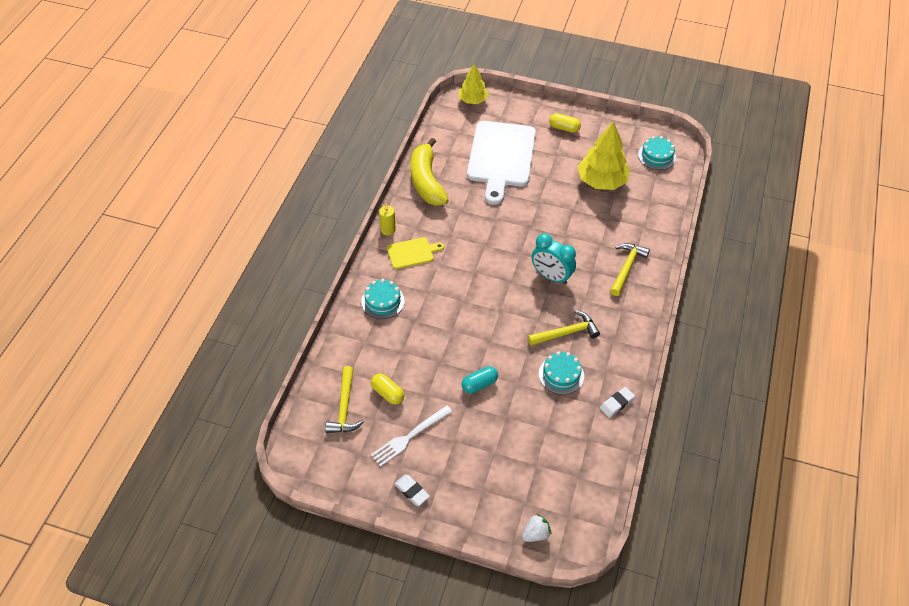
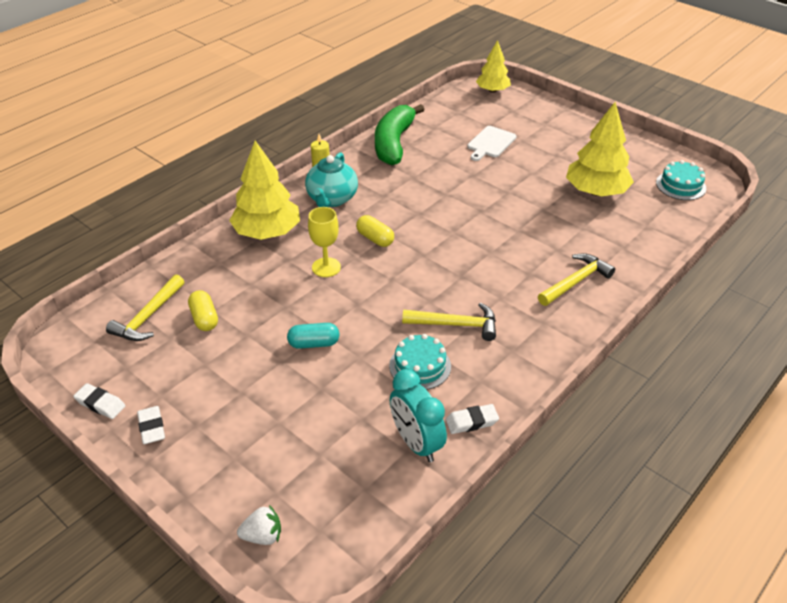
camera: 25 degrees right, 10 degrees down
(362, 488) = (100, 404): none -> white eraser
(382, 301) = (267, 232): turquoise cake -> yellow tree
(409, 437) = (194, 370): white fork -> none
(412, 253) = (332, 199): yellow cutting board -> turquoise teapot
(426, 181) = (394, 143): yellow banana -> green banana
(447, 317) = (326, 267): none -> yellow goblet
(501, 157) = (490, 143): white cutting board -> white cutting board, size x0.47
(551, 276) = (475, 263): turquoise clock -> turquoise clock (416, 443)
(564, 128) = (580, 135): yellow capsule -> yellow capsule (375, 239)

